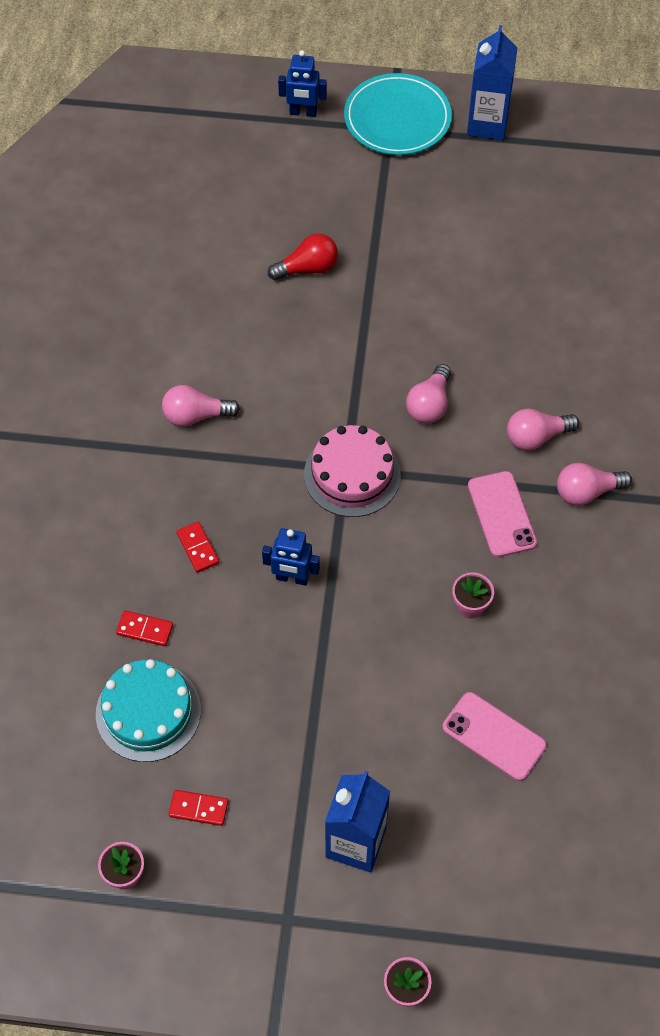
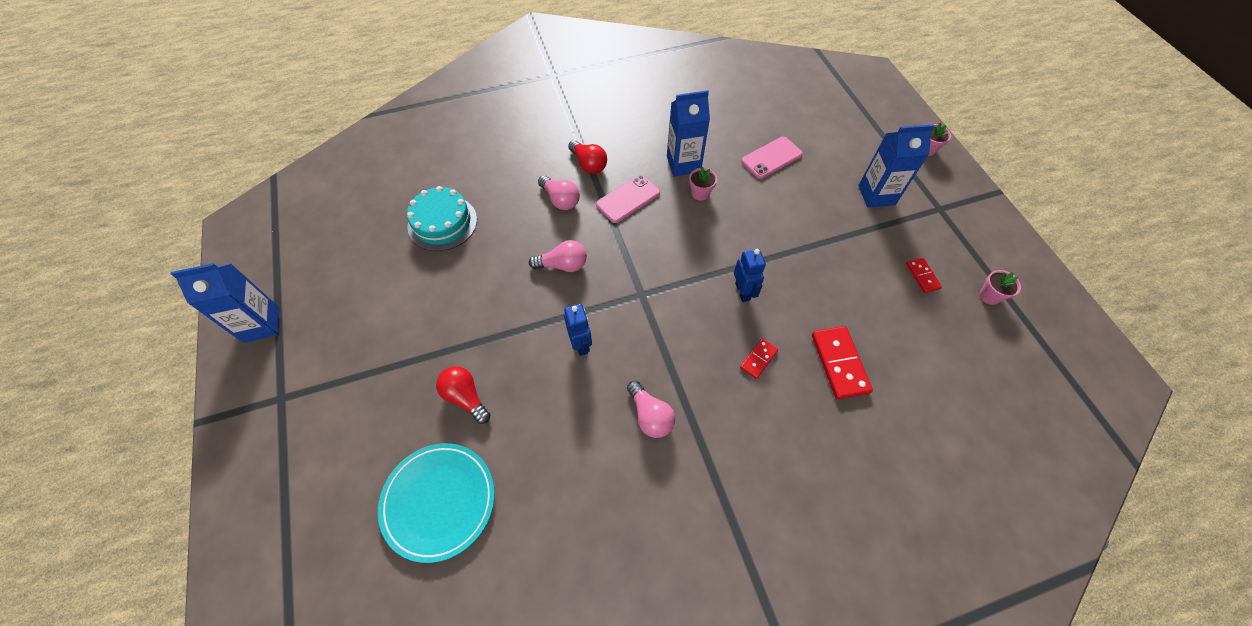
camera: 115 degrees left, 0 degrees up
(145, 629) = (839, 363): red domino -> red domino, size x1.79
(148, 712) = (890, 332): turquoise cake -> turquoise cake (442, 223)
(303, 112) = (271, 484): blue robot -> blue robot (580, 344)
(352, 474) = (644, 289): pink cake -> none
(397, 119) = (266, 396): turquoise plate -> turquoise plate (439, 501)
(494, 736) = (771, 158): pink phone -> pink phone turned 45 degrees clockwise
(535, 610) = (683, 164): none -> blue carton
(586, 492) = (588, 164): pink light bulb -> red light bulb

